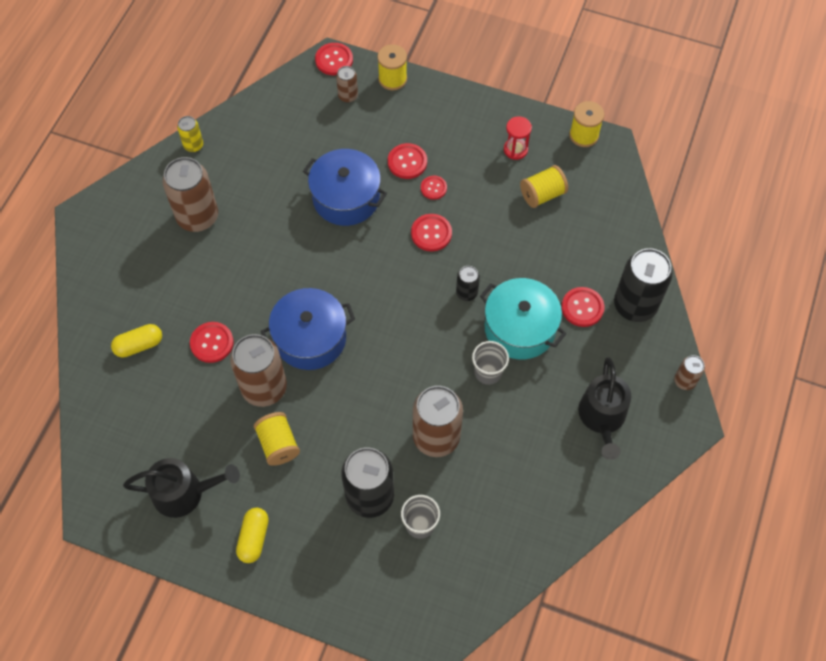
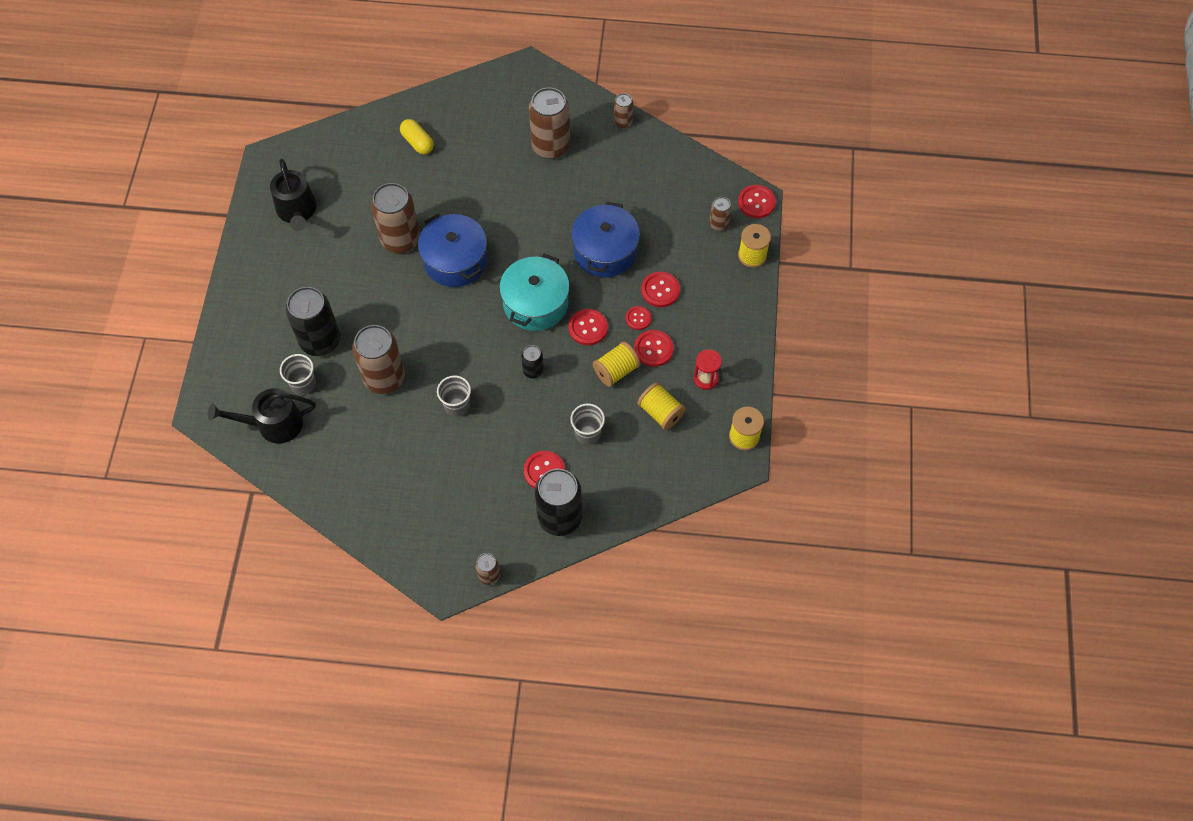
camera: 75 degrees right, 0 degrees up
(193, 145) = (623, 122): yellow can -> brown can
(212, 343) = (432, 191): red button -> red button (653, 349)
(254, 538) = (268, 268): yellow capsule -> none
(278, 444) = (352, 263): yellow spool -> yellow spool (616, 371)
(520, 328) = (508, 422): turquoise pot -> turquoise pot (535, 303)
(549, 260) = (587, 433): none -> grey cup
(602, 417) = (434, 509): black watering can -> black watering can (274, 424)

